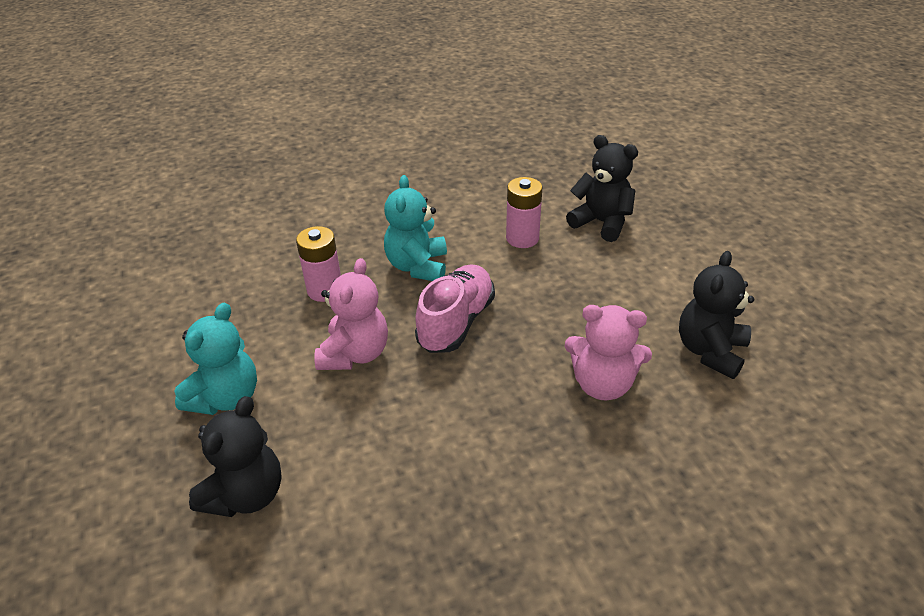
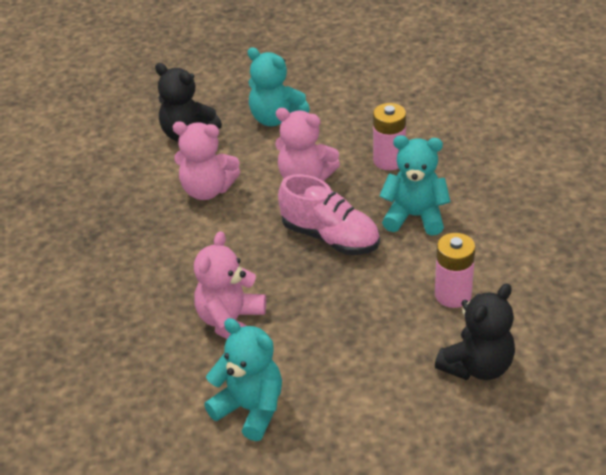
camera: 100 degrees right, 0 degrees up
(377, 446) = (207, 190): none -> pink teddy bear
(710, 351) = (250, 409): black teddy bear -> turquoise teddy bear

